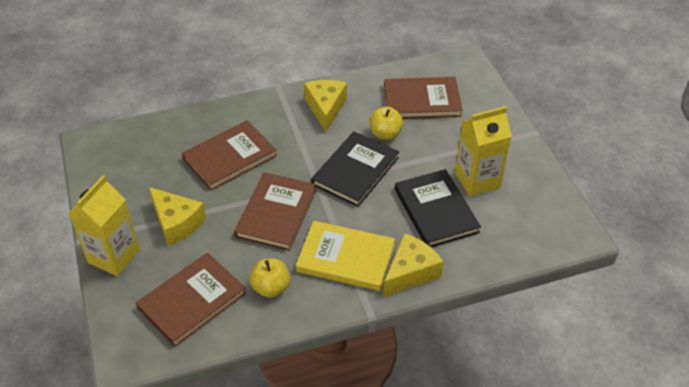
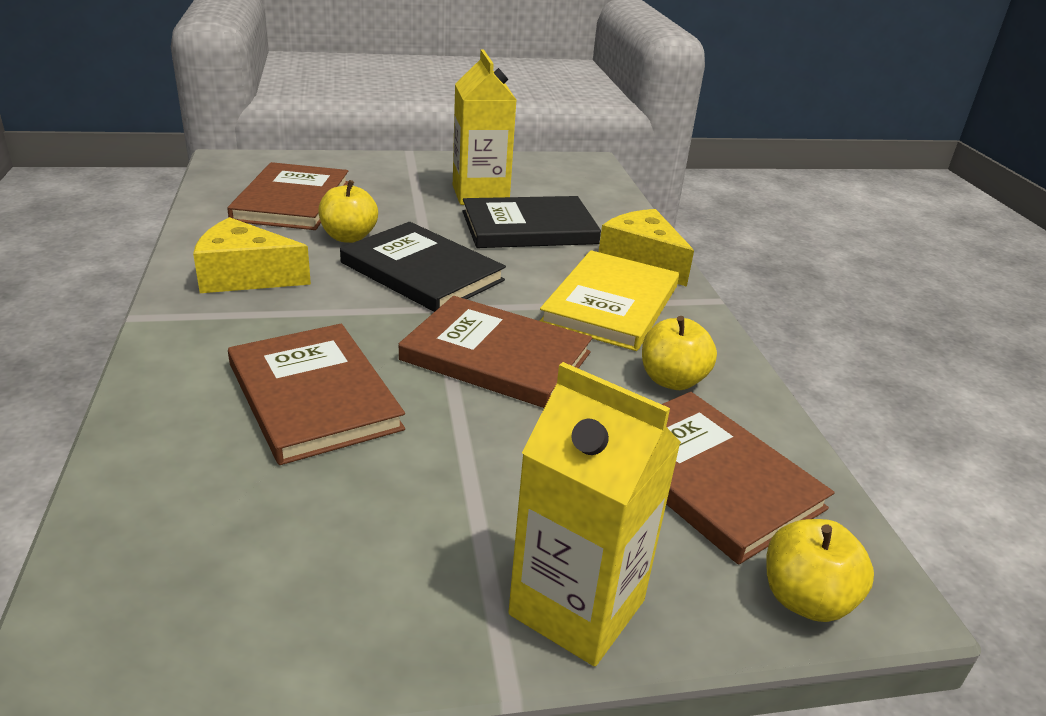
camera: 85 degrees left, 15 degrees down
(119, 331) = (805, 599): none -> yellow apple
(176, 223) = (488, 488): yellow cheese -> none

